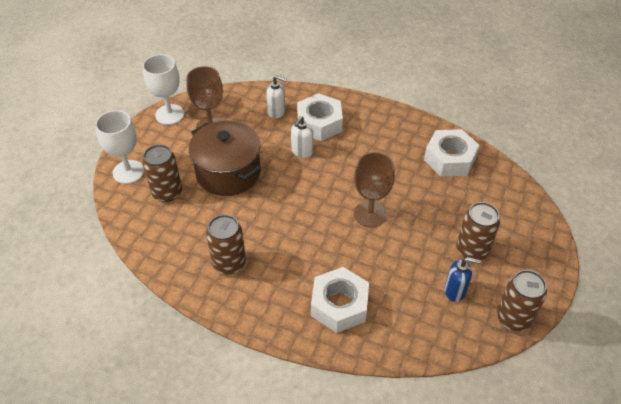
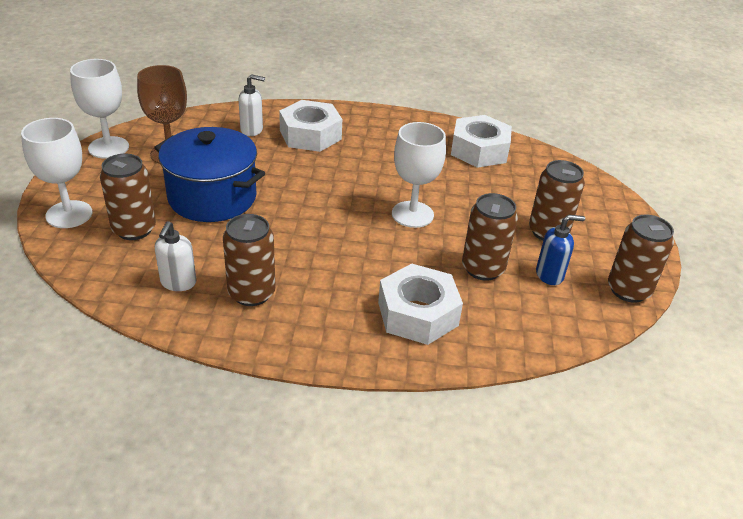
camera: 20 degrees left, 10 degrees down
(228, 173) = (212, 197): brown pot -> blue pot
(302, 152) = (300, 164): white soap dispenser -> white soap dispenser (178, 283)
(370, 214) = (412, 214): brown goblet -> white goblet
(404, 275) = (483, 268): none -> brown can

